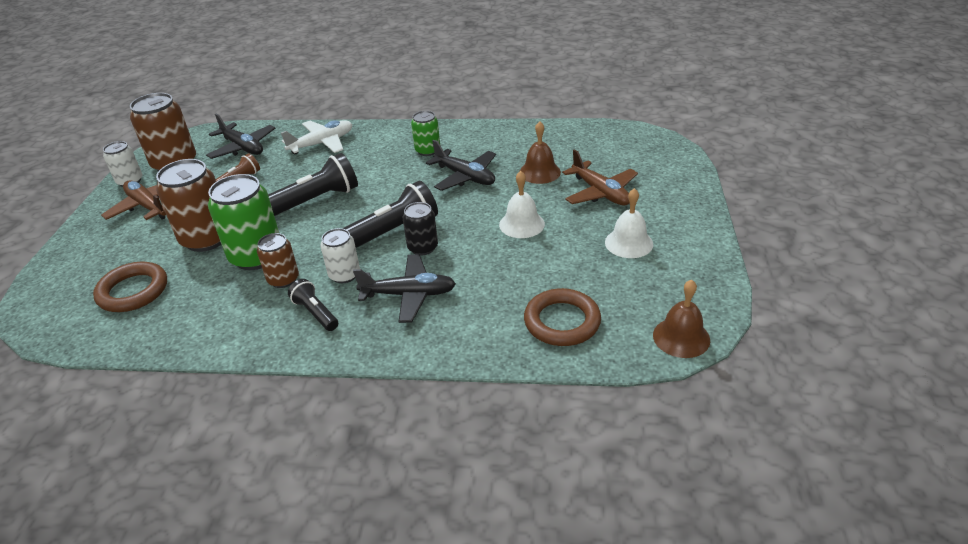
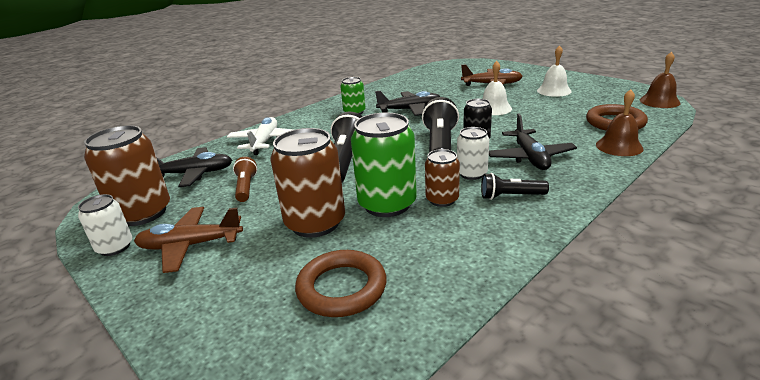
camera: 50 degrees left, 10 degrees down
(409, 295) = (530, 157): black plane -> black plane turned 135 degrees clockwise
(539, 172) = (443, 91): brown bell -> brown bell (619, 146)

